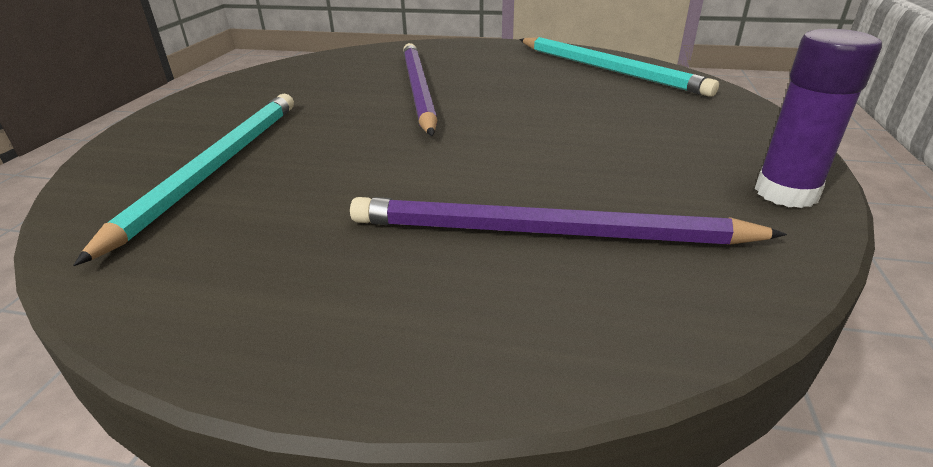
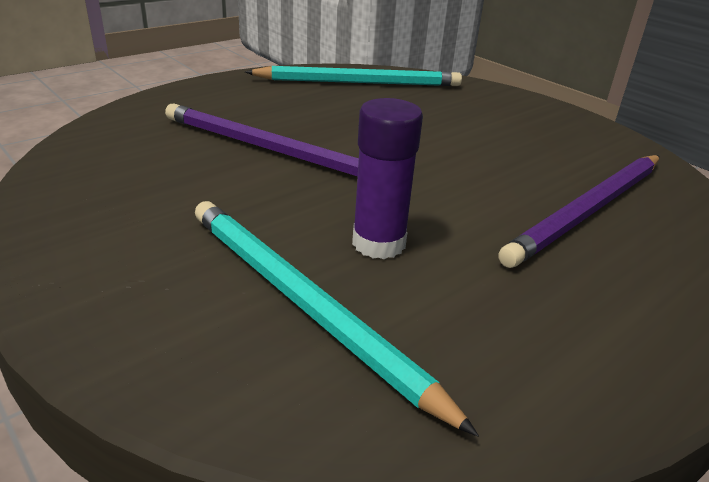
camera: 55 degrees left, 0 degrees up
(786, 193) = (603, 135): purple glue stick -> purple glue stick (378, 243)

